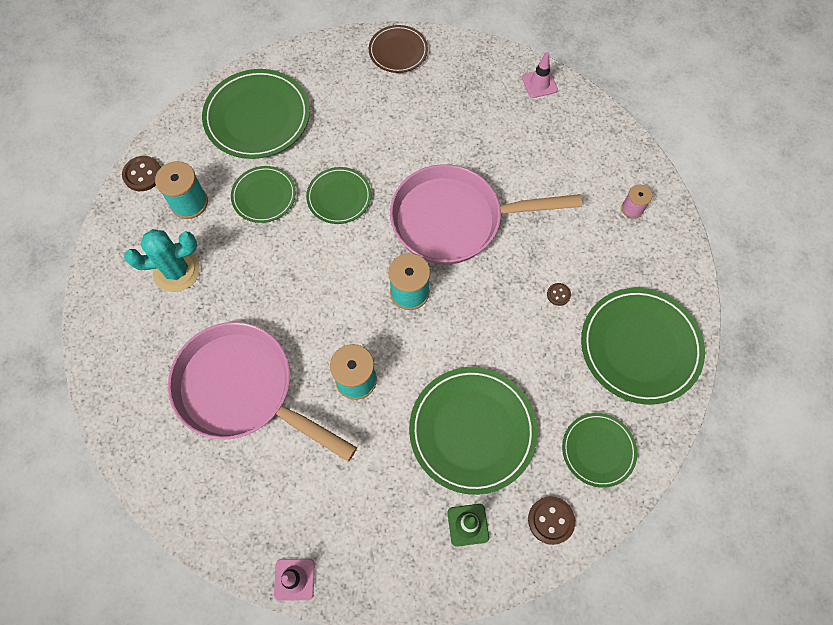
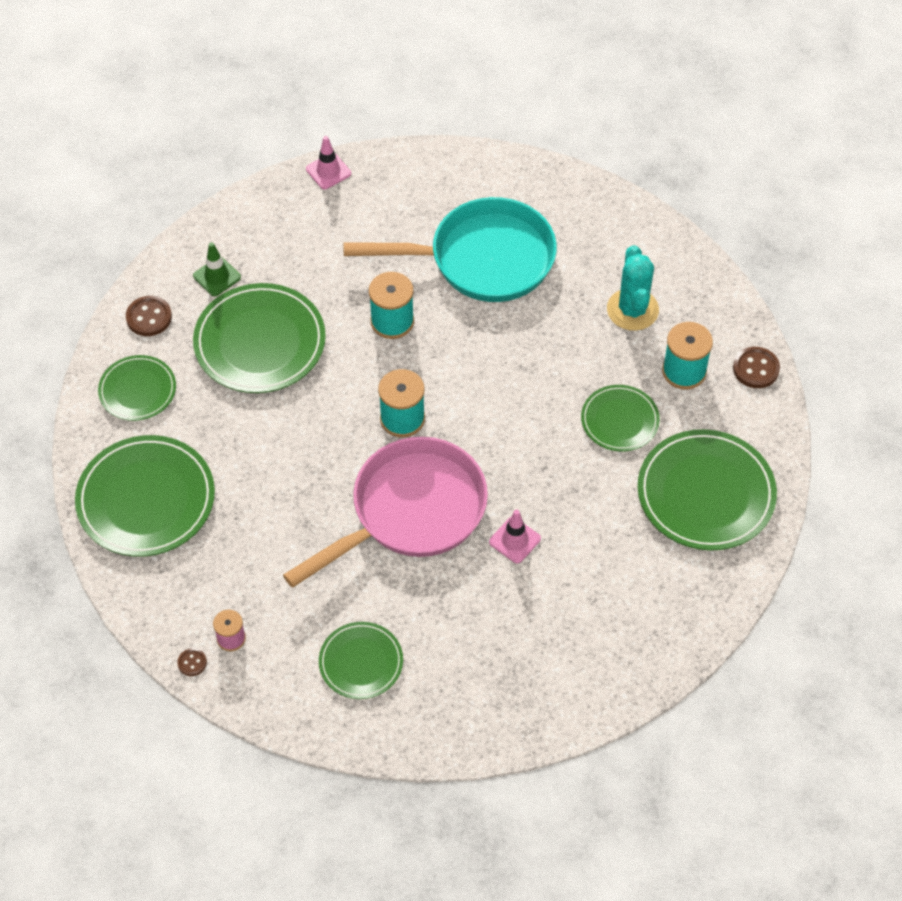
camera: 145 degrees right, 10 degrees down
(176, 271) = (632, 310): turquoise cactus -> turquoise cactus turned 45 degrees counterclockwise
(243, 390) = (482, 259): pink pan -> turquoise pan
(339, 197) = (545, 464): green plate -> green plate (361, 662)
(398, 51) = (627, 669): brown plate -> none
(539, 83) = (432, 732): pink traffic cone -> pink traffic cone (514, 540)
(558, 294) = (255, 501): brown button -> brown button (192, 663)

